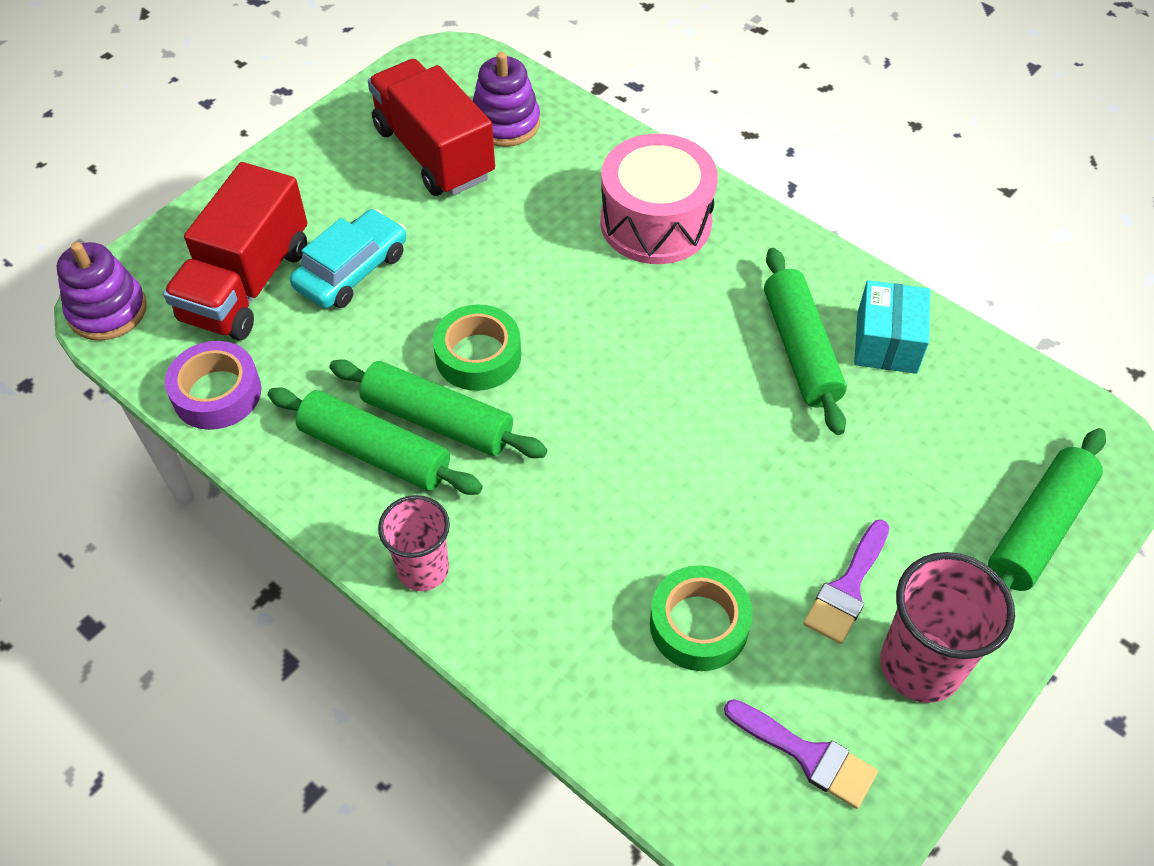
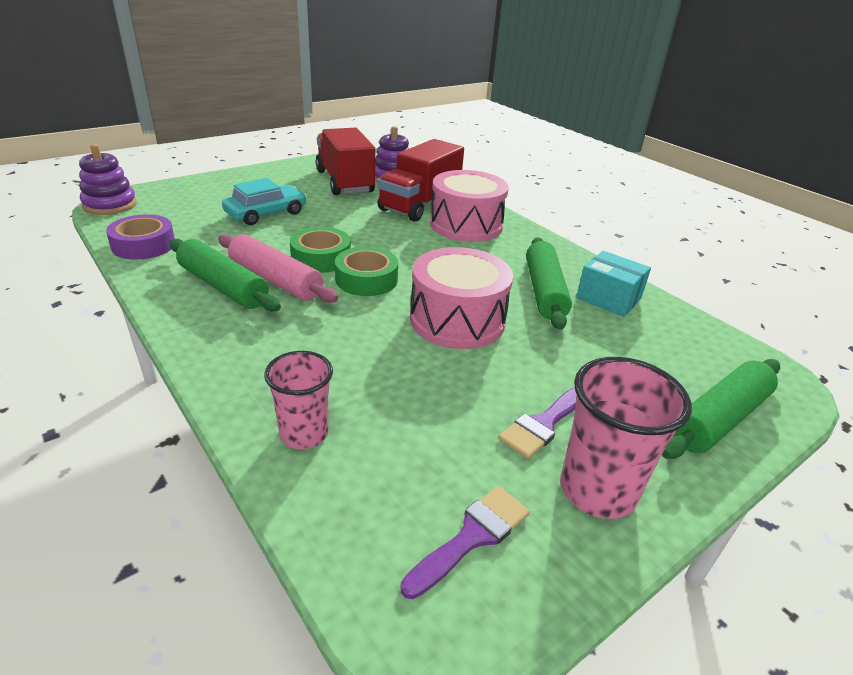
camera: 10 degrees right, 20 degrees down
(247, 284) = (199, 208): red truck -> red truck (419, 204)
(423, 569) = (213, 348): pink cup -> pink cup (304, 434)
(438, 420) = (275, 280): green rolling pin -> pink rolling pin
(699, 625) = (409, 422): green tape -> green tape (366, 279)
(703, 438) = (457, 320): none -> pink drum
(808, 755) = (472, 536): purple brush -> purple brush turned 90 degrees counterclockwise
(886, 342) = (608, 298): turquoise box -> turquoise box turned 75 degrees counterclockwise

